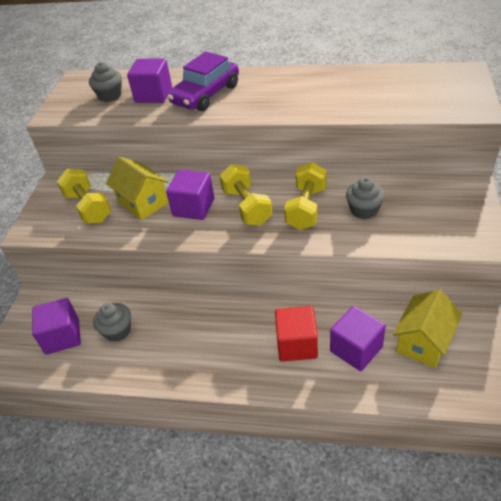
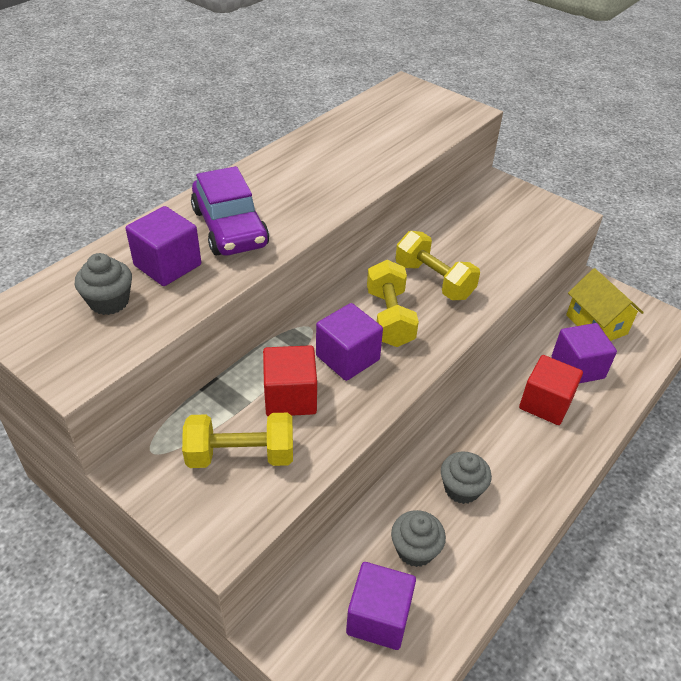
camera: 65 degrees left, 0 degrees up
(143, 202) = (290, 397): yellow house -> red cube
(246, 207) = (389, 318): yellow dumbbell -> yellow dumbbell turned 75 degrees clockwise
(364, 210) = (472, 250): grey cupcake -> grey cupcake (461, 489)

